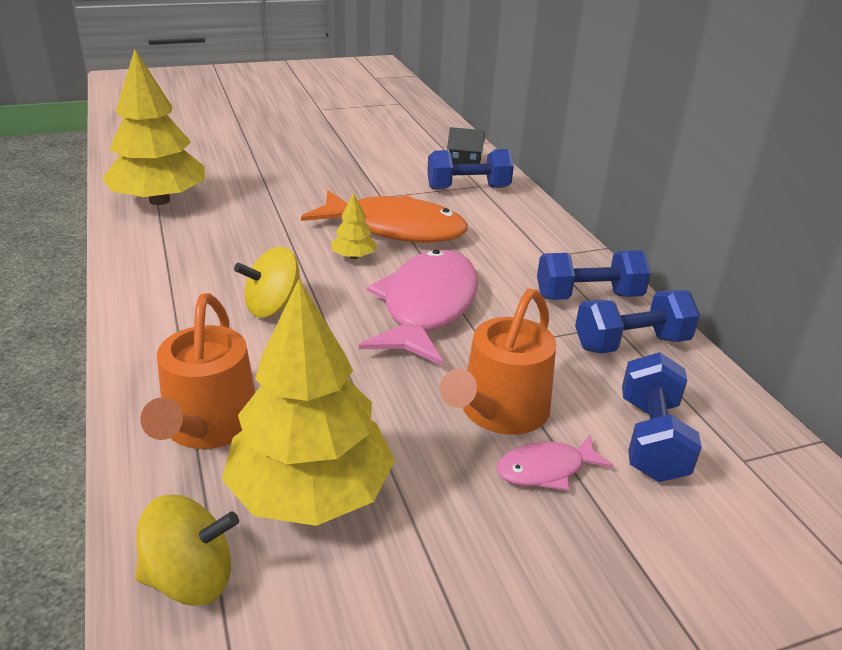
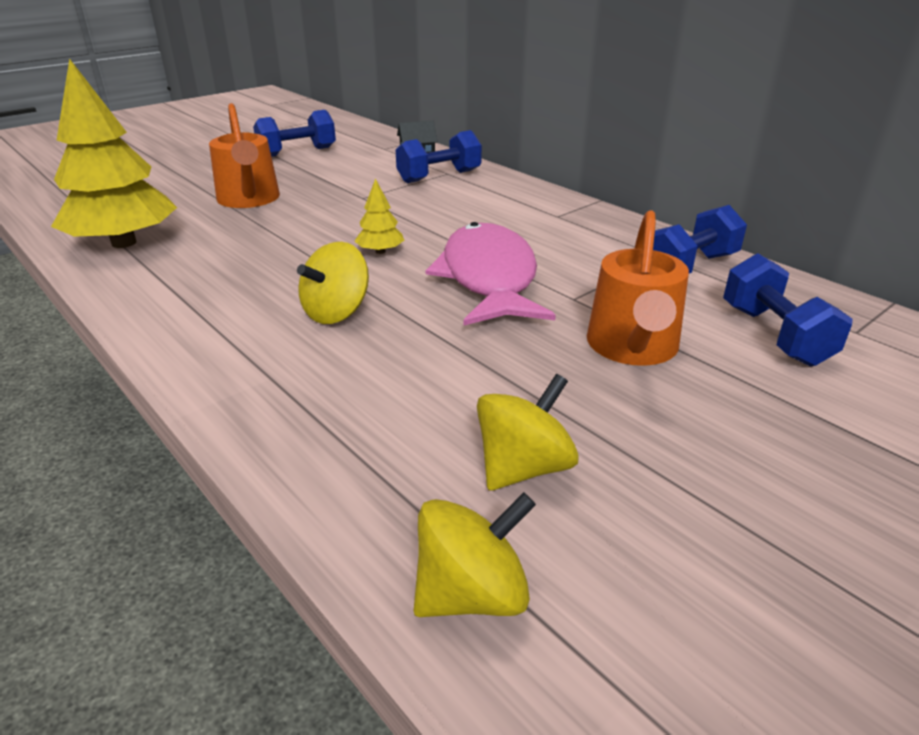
camera: 20 degrees left, 0 degrees up
(208, 426) = (361, 438): orange watering can -> orange watering can (249, 199)
(311, 492) = (523, 467): yellow tree -> yellow spinning top
(395, 229) = (400, 221): orange fish -> none
(546, 470) = (716, 383): pink fish -> none
(588, 296) = (621, 239): blue dumbbell -> blue dumbbell (297, 152)

